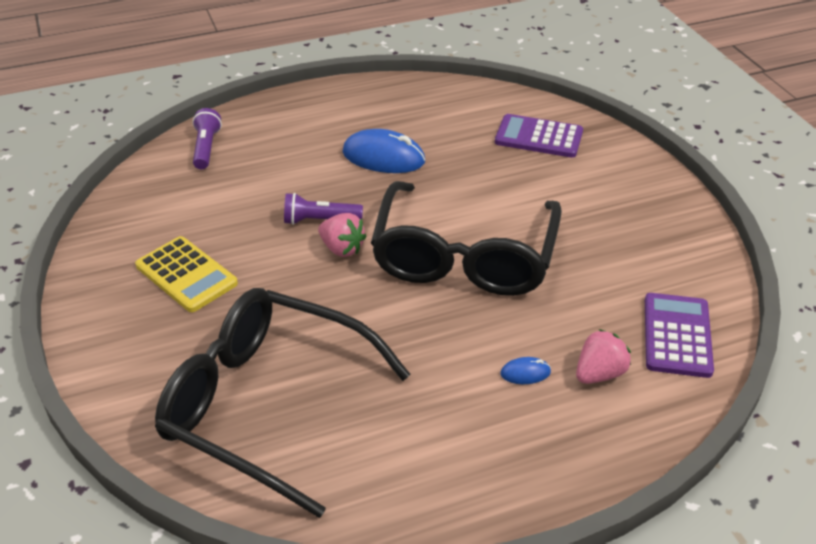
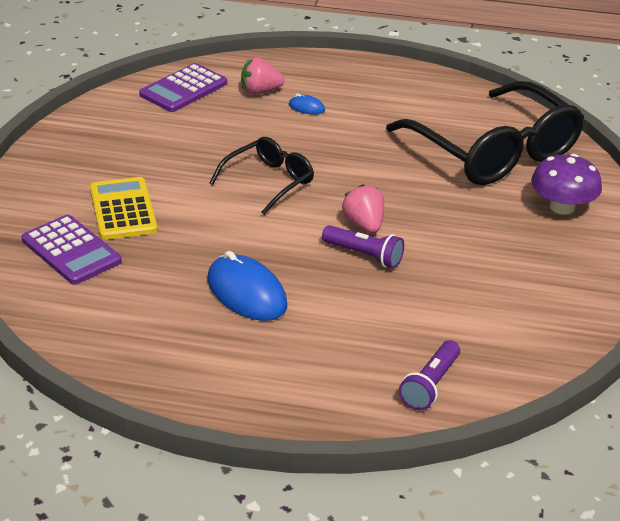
camera: 150 degrees left, 5 degrees down
(158, 354) = (562, 207): none -> purple mushroom
(186, 275) = (515, 255): yellow calculator -> yellow calculator (123, 209)
(464, 256) = (269, 182): black glasses -> black glasses, size x0.51

